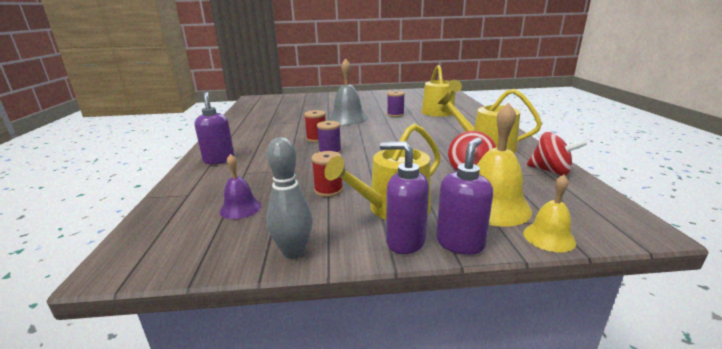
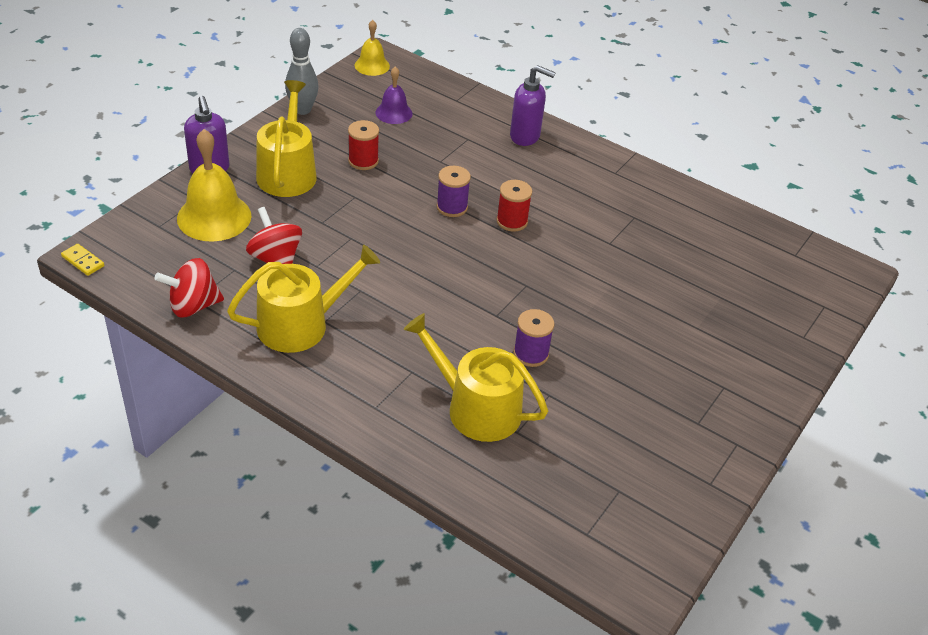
camera: 125 degrees right, 20 degrees up
(348, 119) = (570, 294): grey bell -> none
(405, 241) = (246, 151): purple soap dispenser -> none
(549, 237) = (153, 206): yellow bell -> yellow bell (372, 65)
(647, 225) = (83, 261): none -> yellow domino

